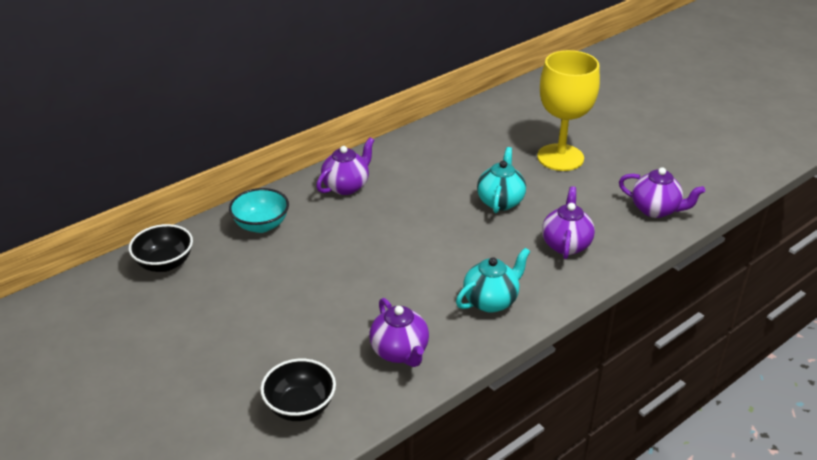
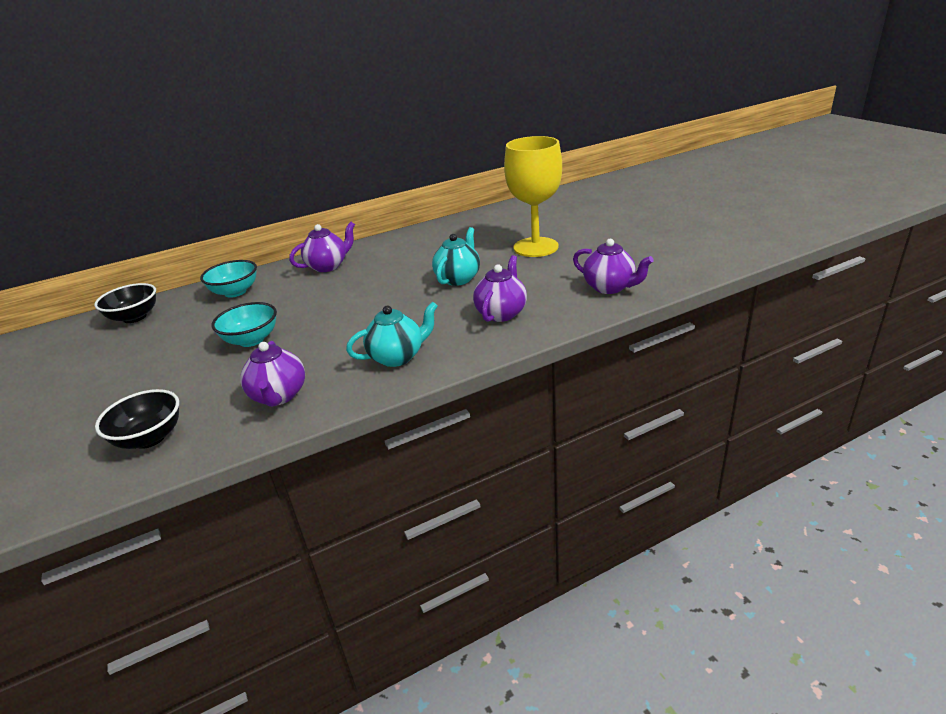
camera: 15 degrees right, 5 degrees down
(325, 288) = (251, 340): none -> turquoise bowl

